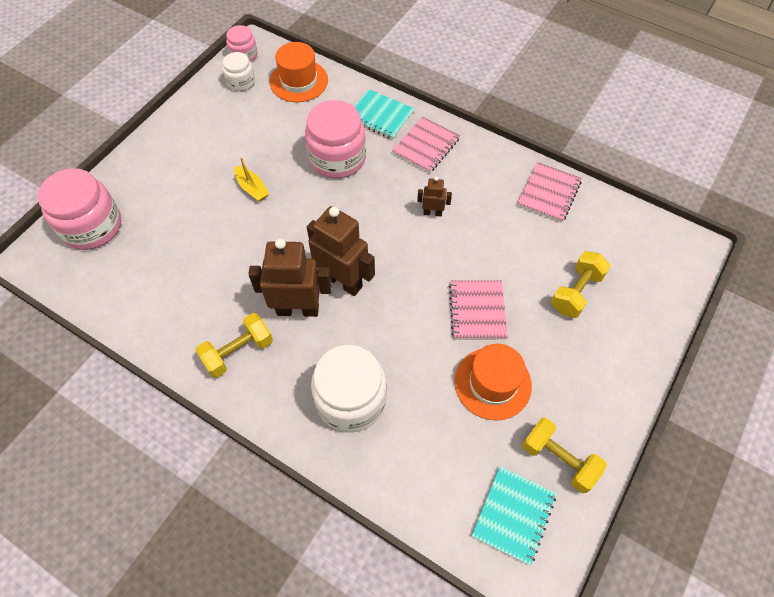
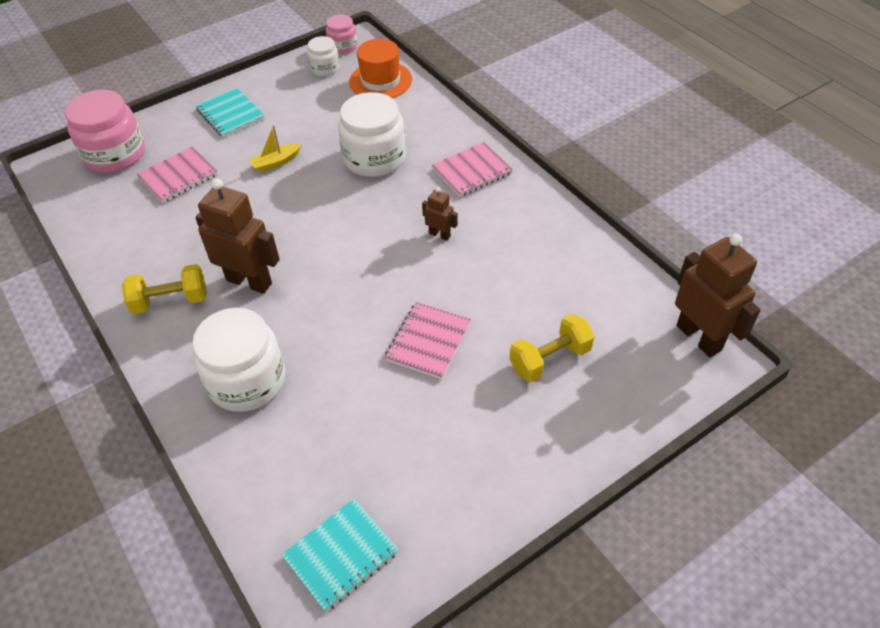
camera: 25 degrees right, 10 degrees down
(252, 188) = (276, 162): yellow boat -> yellow boat turned 75 degrees clockwise
(337, 158) = (374, 158): pink jar -> white jar
(343, 281) = (309, 270): brown robot -> brown robot (699, 337)
(380, 116) = (442, 131): turquoise notebook -> turquoise notebook (230, 114)
(492, 383) = (400, 417): orange hat -> none
(548, 193) = (579, 253): pink notebook -> pink notebook (178, 176)
(558, 459) = (425, 519): yellow dumbbell -> none

